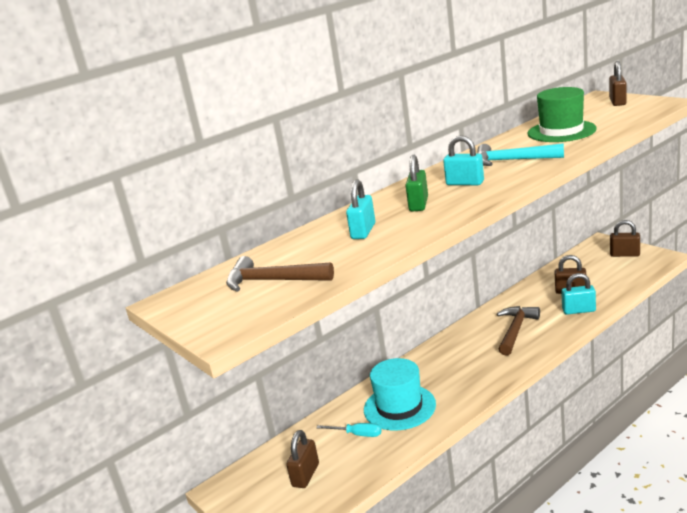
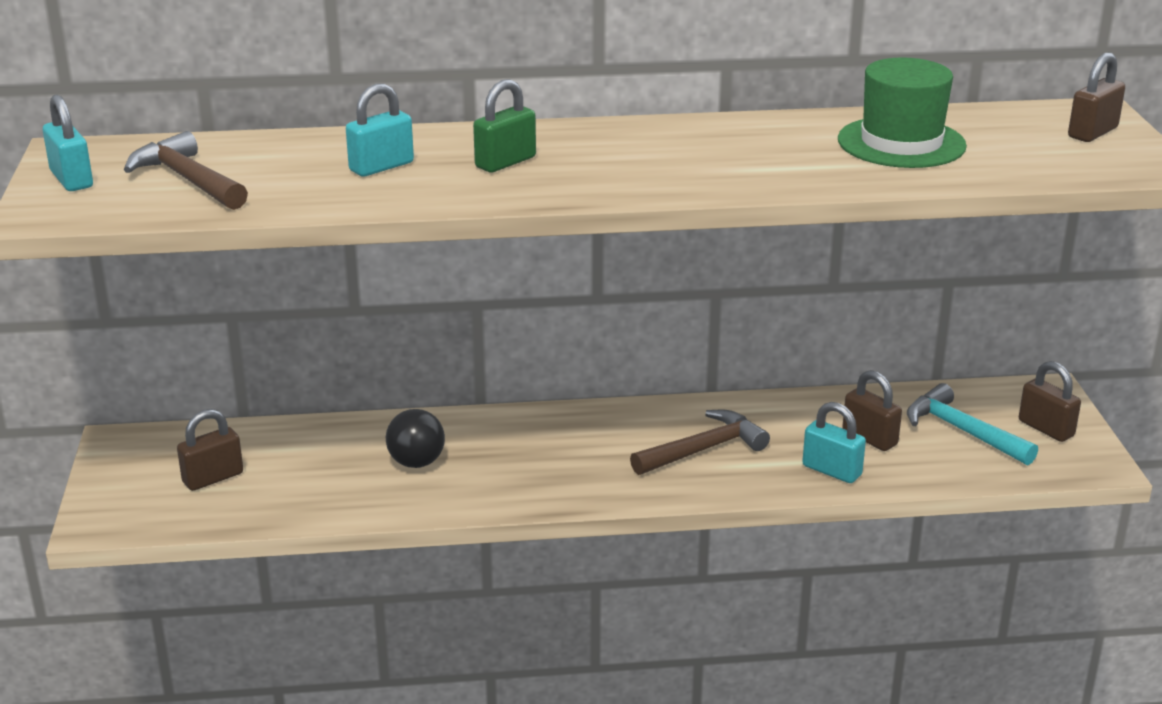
camera: 30 degrees right, 5 degrees up
(357, 434) = (326, 466): turquoise screwdriver -> none
(399, 407) = (416, 462): turquoise hat -> black ball
(465, 183) = (614, 160): turquoise padlock -> turquoise padlock (72, 179)
(512, 160) = (738, 156): turquoise hammer -> turquoise hammer (962, 431)

